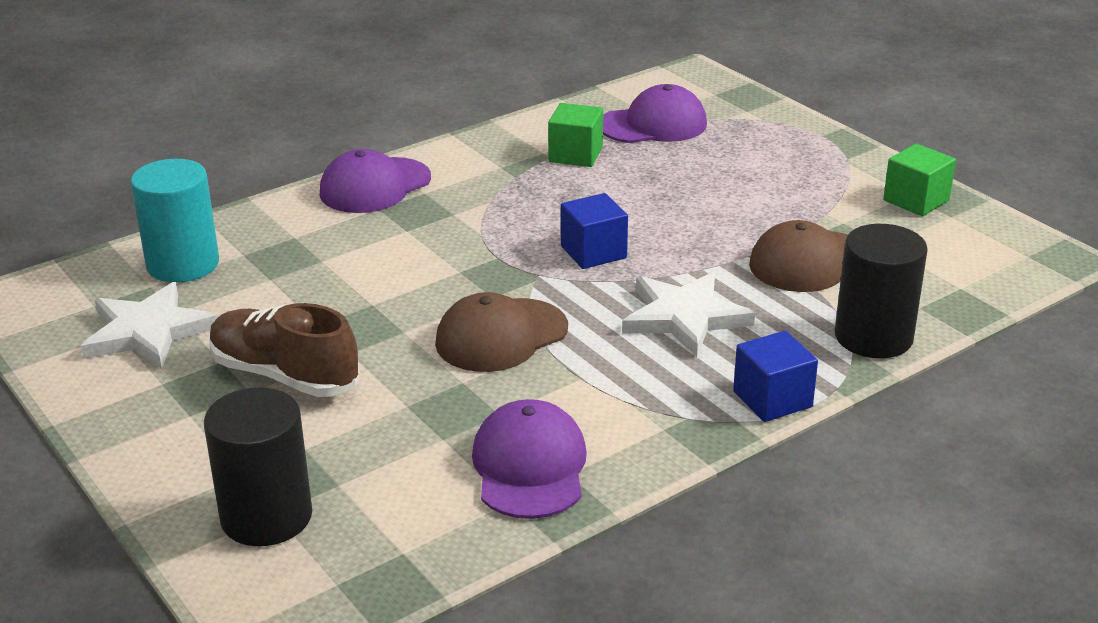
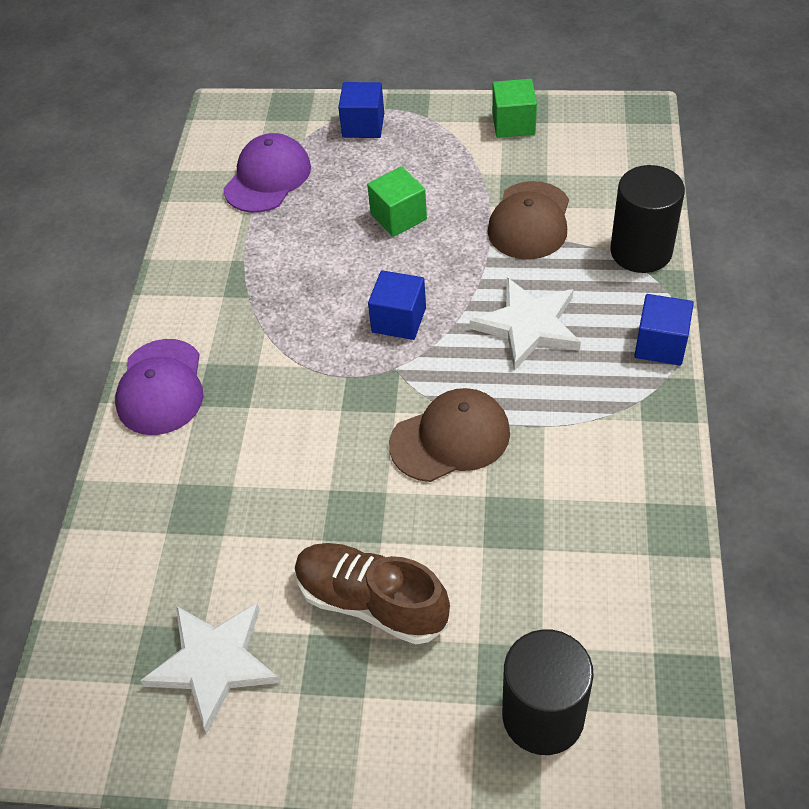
camera: 45 degrees left, 20 degrees up
(183, 264) = (135, 583): turquoise cylinder -> none
(284, 375) = (371, 602): brown shoe -> brown shoe turned 45 degrees clockwise
(501, 336) = (450, 438): brown cap -> brown cap turned 120 degrees counterclockwise
(530, 466) = (620, 519): purple cap -> none
(575, 155) = (257, 245): green cube -> green cube (398, 217)
(784, 135) = (363, 125): none -> blue cube

